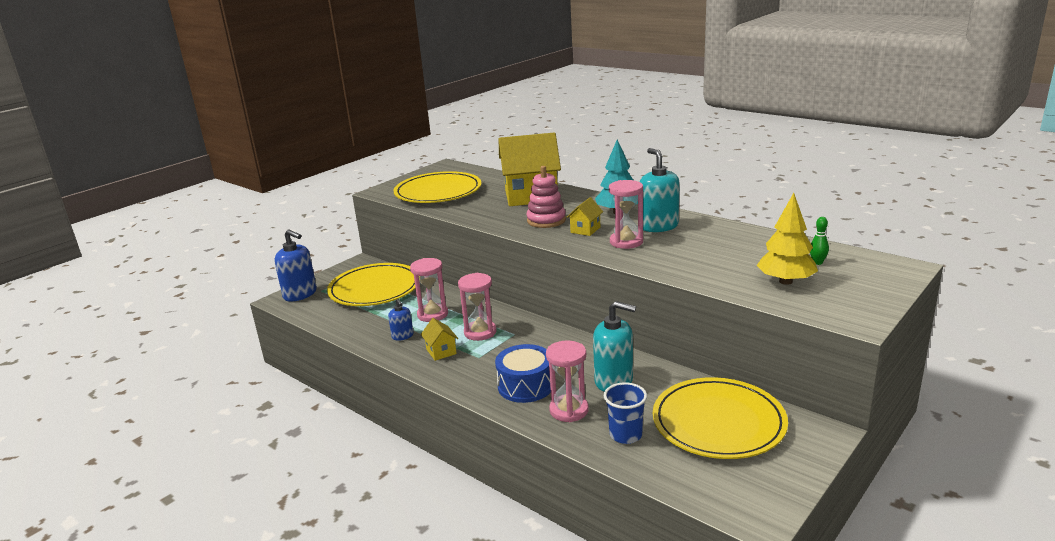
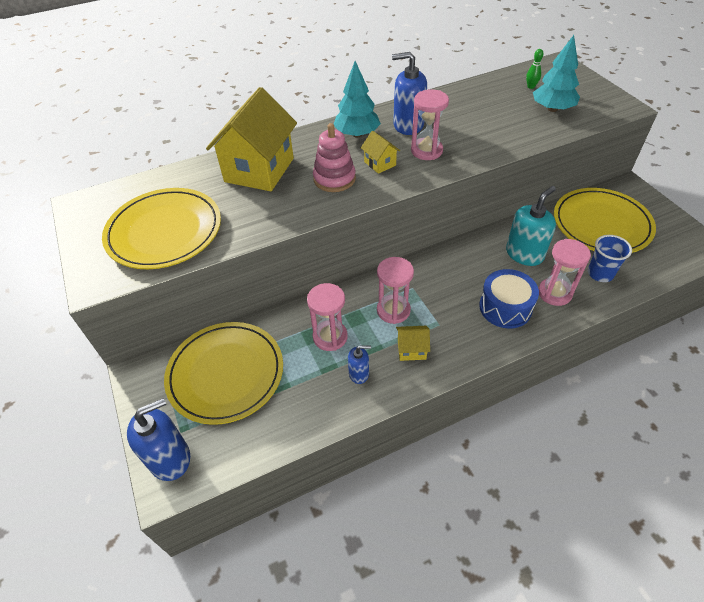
camera: 65 degrees left, 25 degrees up
(658, 226) = (408, 125): turquoise soap dispenser -> blue soap dispenser
(786, 281) = (552, 109): yellow tree -> turquoise tree

